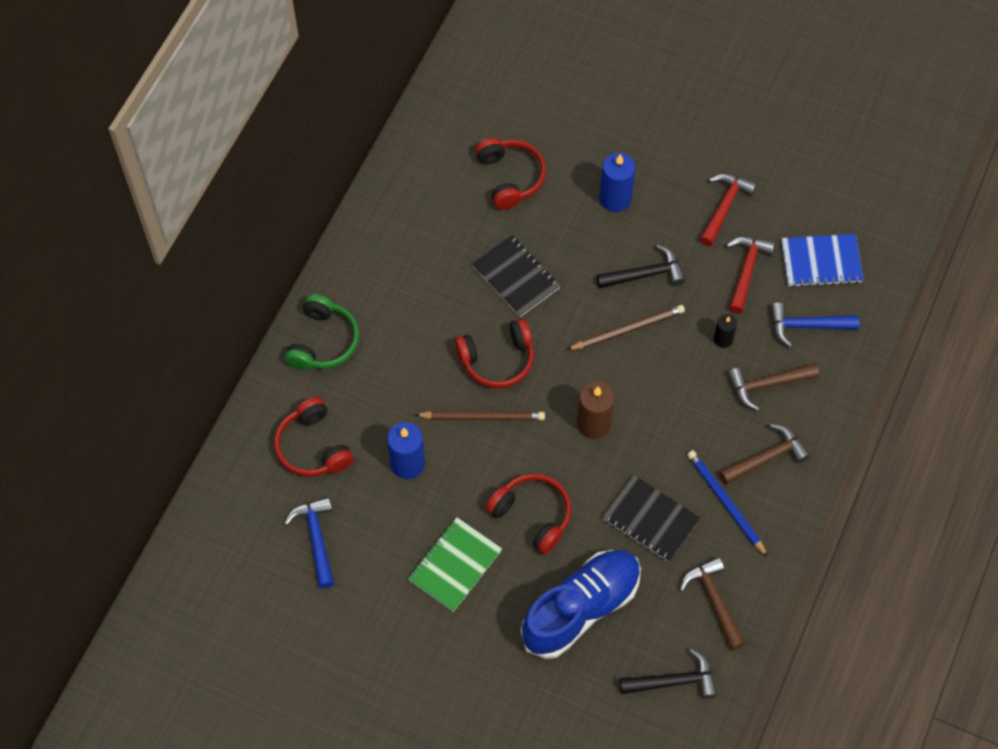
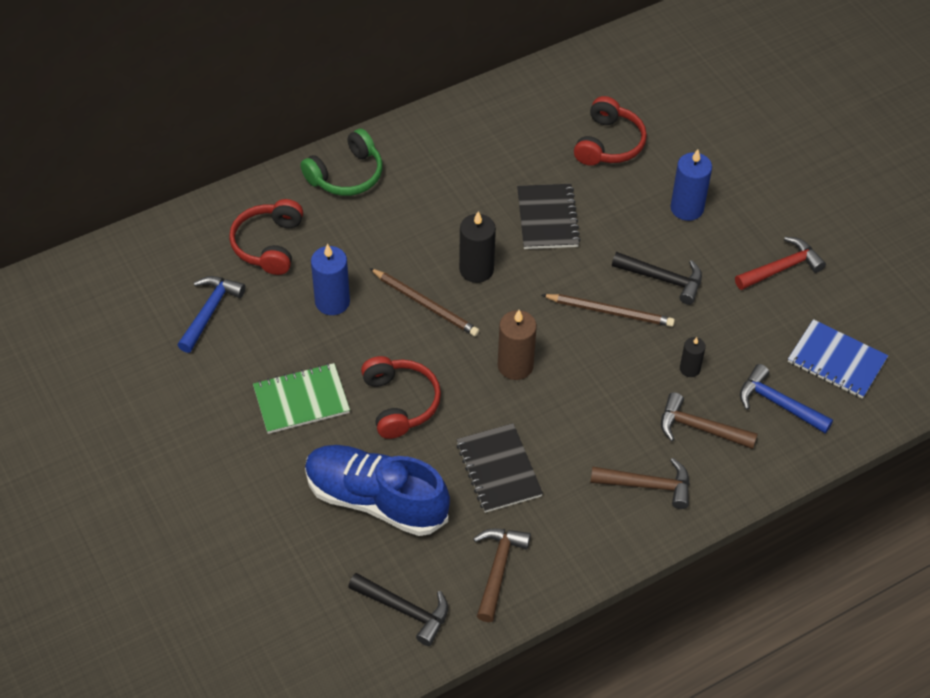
camera: 35 degrees right, 10 degrees down
(497, 359) = (476, 269): red headphones -> black candle
(581, 608) = (376, 500): blue shoe -> blue shoe turned 150 degrees counterclockwise
(725, 503) = (578, 498): blue pencil -> none
(746, 271) = (759, 328): red hammer -> none

